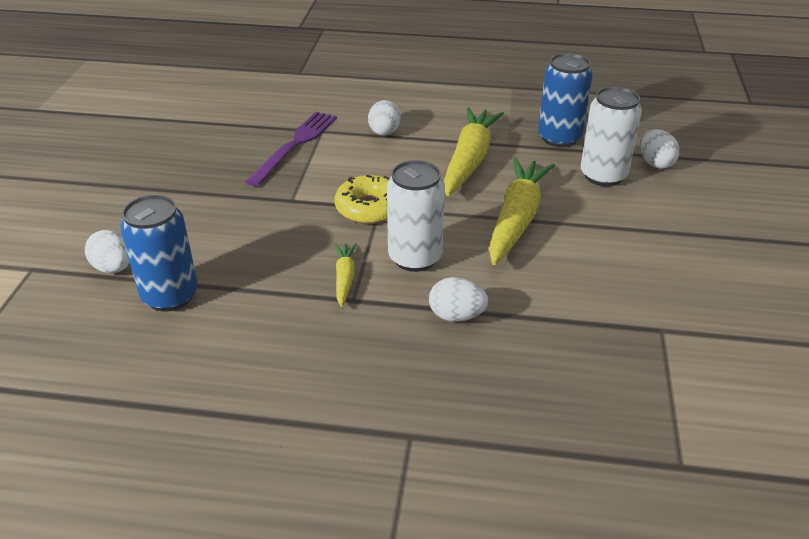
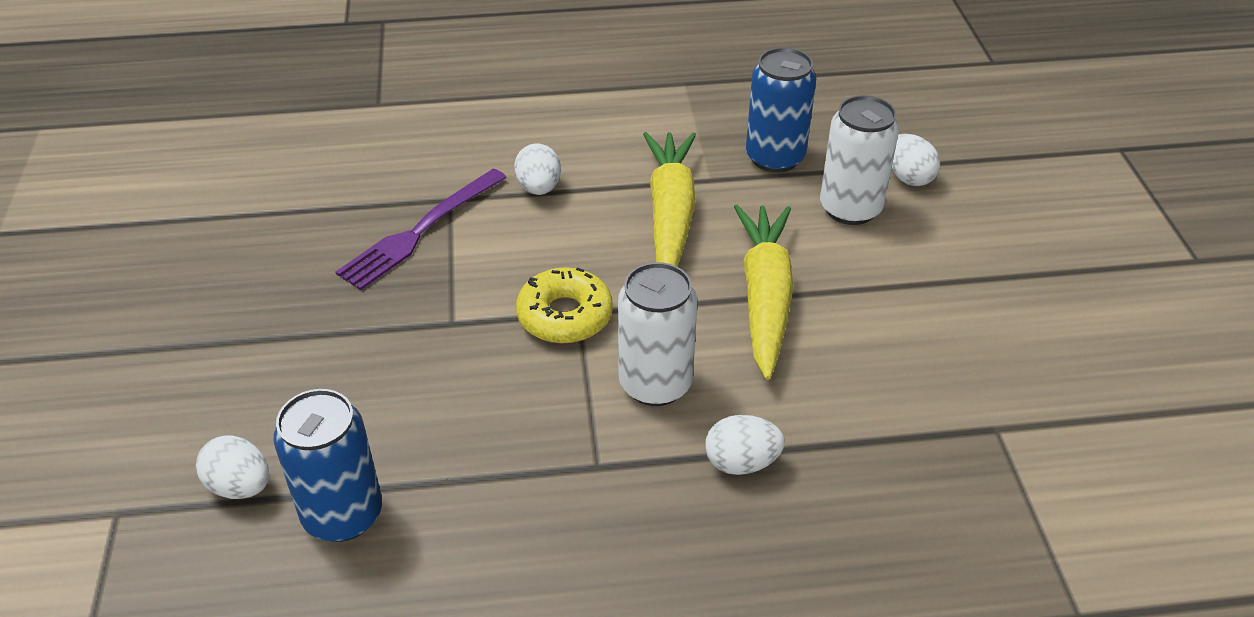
camera: 15 degrees left, 5 degrees up
(295, 145) = (421, 231): purple fork -> purple fork turned 150 degrees counterclockwise
(345, 278) = (574, 435): yellow carrot -> none

